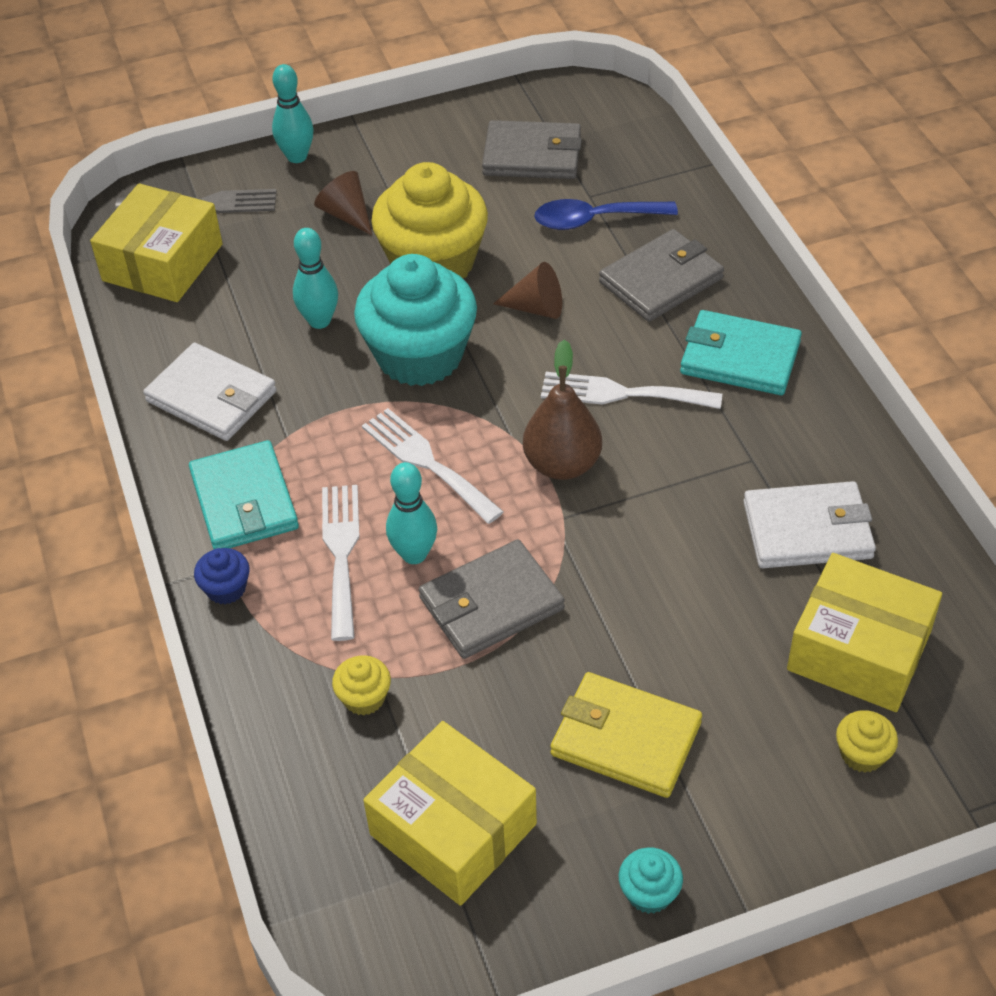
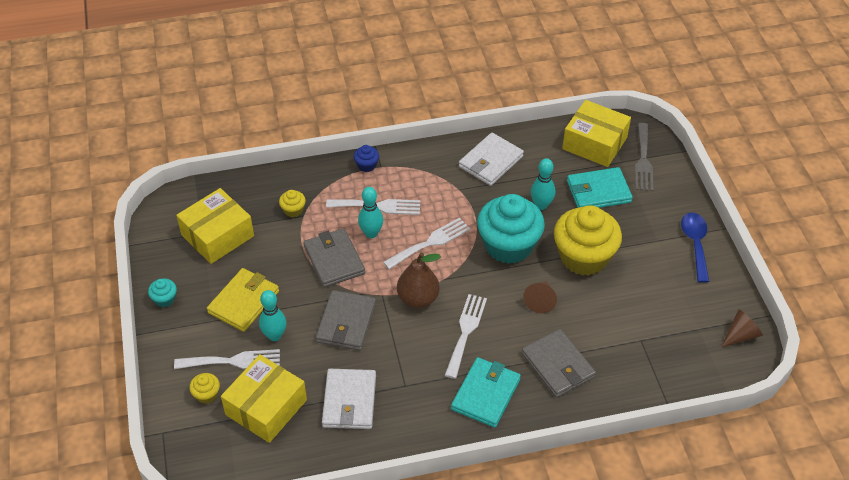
camera: 95 degrees right, 0 degrees up
(244, 501) = (418, 172): turquoise wallet -> turquoise wallet (598, 191)
(297, 156) = (684, 201): turquoise bowling pin -> turquoise bowling pin (275, 335)
(346, 214) = (629, 221): brown cone -> brown cone (740, 335)
(532, 155) = (682, 315): grey wallet -> grey wallet (346, 323)
(595, 220) = (617, 339): blue spoon -> blue spoon (695, 244)
(773, 726) = (233, 361): none -> white fork

